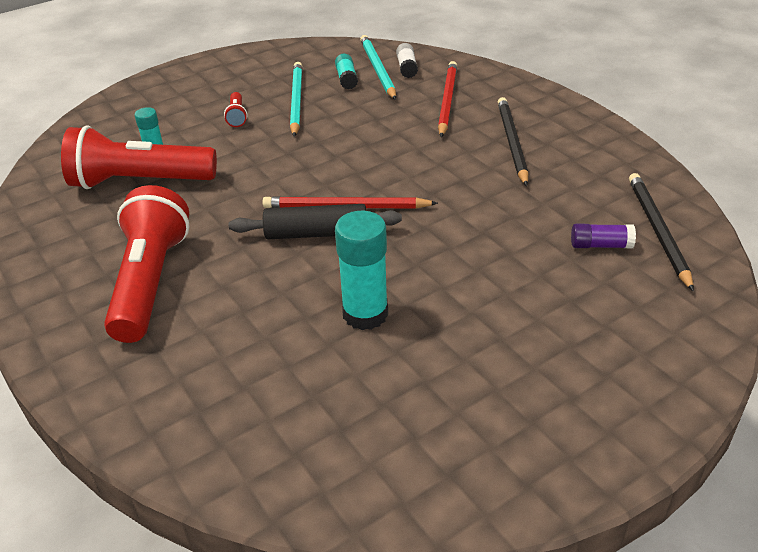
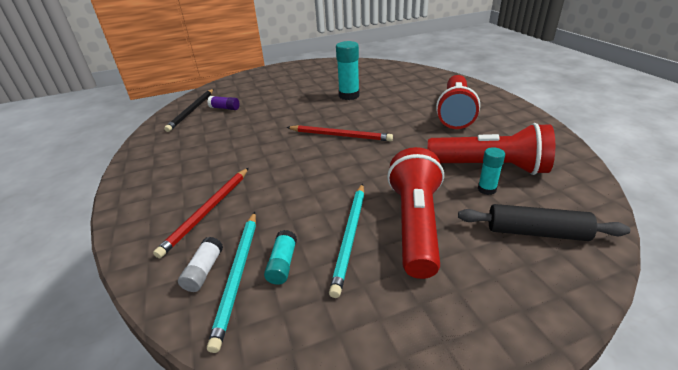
camera: 165 degrees left, 5 degrees down
(237, 116) = (415, 224): red flashlight -> red flashlight, size x2.45
(316, 233) = (362, 125): black rolling pin -> black rolling pin (536, 232)
(512, 142) = (202, 164): black pencil -> none

